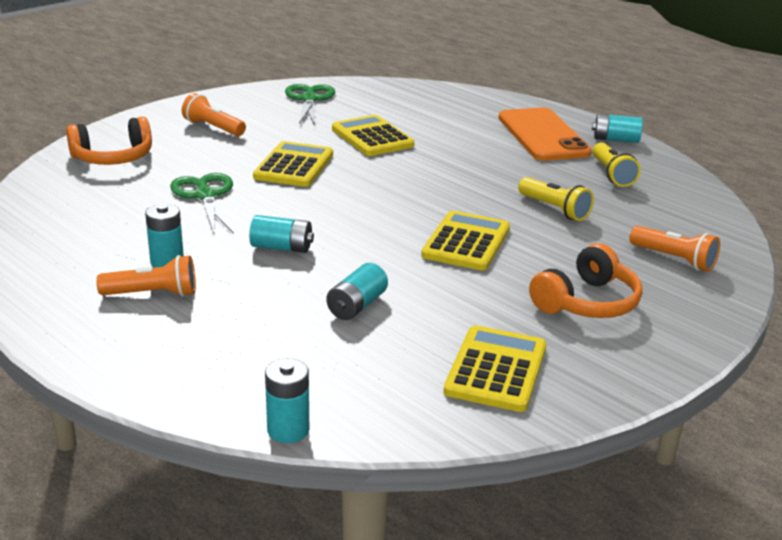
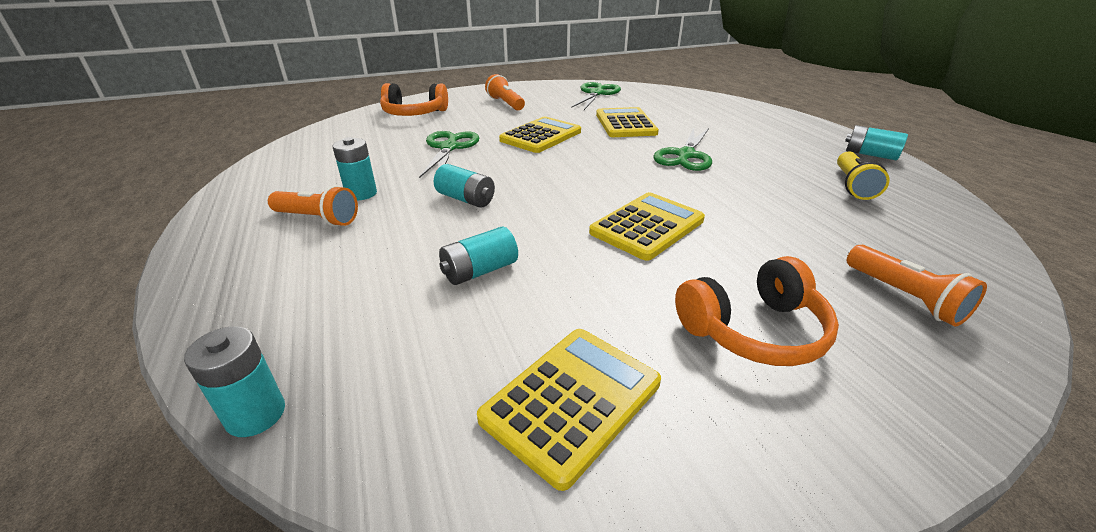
camera: 25 degrees right, 5 degrees up
(456, 166) = (685, 155): none -> green scissors
(543, 135) = (791, 141): orange phone -> none
(554, 209) = (767, 210): yellow flashlight -> none

